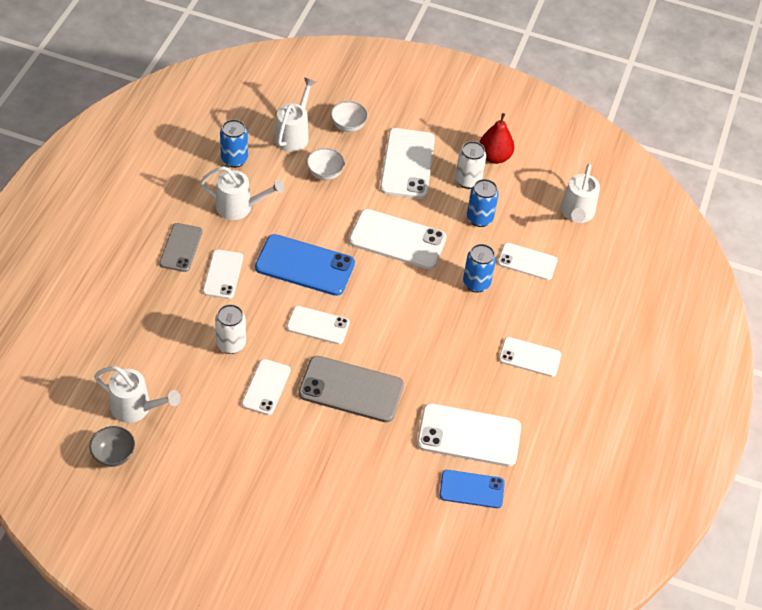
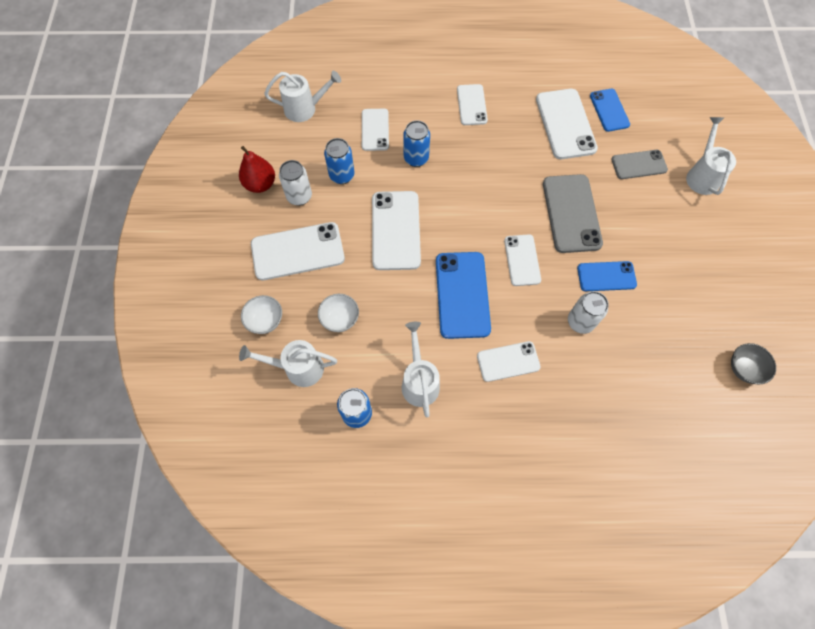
camera: 105 degrees left, 15 degrees up
(136, 408) = (690, 371): white watering can -> white watering can (702, 175)
(181, 247) = (496, 415): grey phone -> grey phone (639, 165)
(266, 387) = (606, 276): white phone -> blue phone

